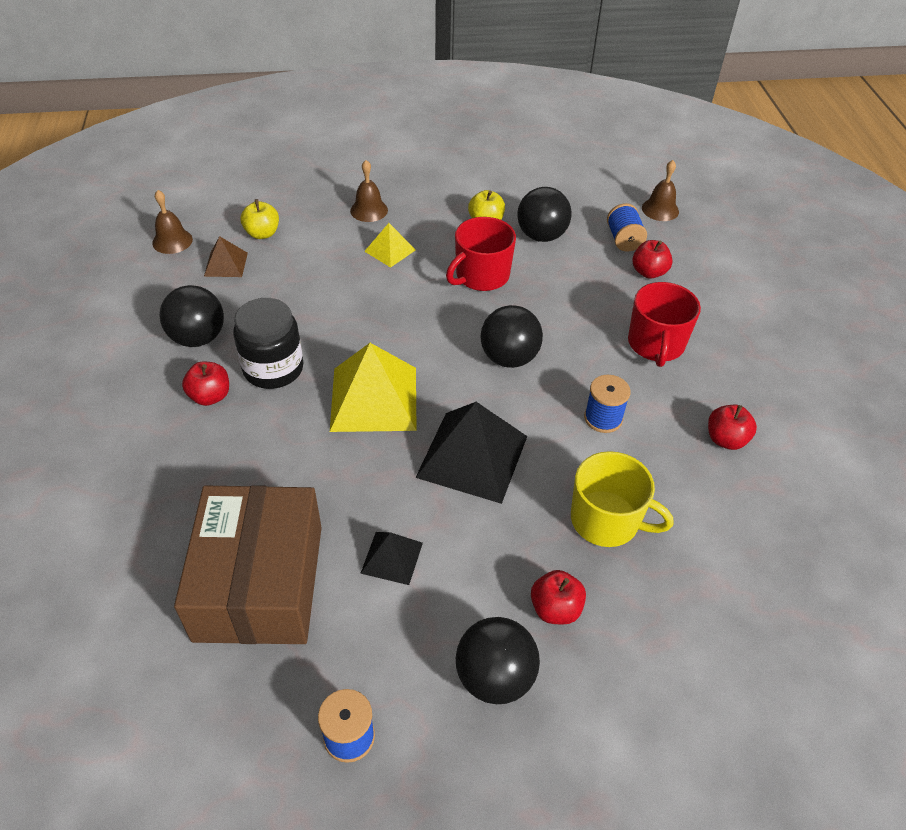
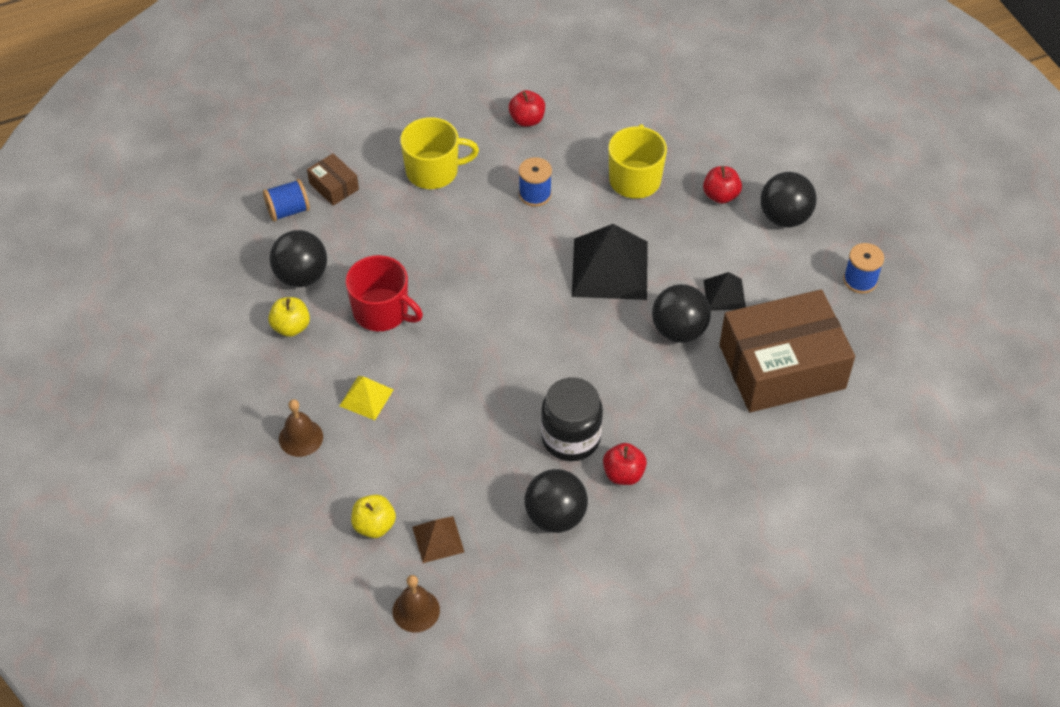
camera: 105 degrees left, 5 degrees up
(374, 398) = (575, 350): yellow pyramid -> none
(509, 358) = (489, 267): black ball -> black ball (679, 330)
(649, 272) = (334, 186): red apple -> brown box
(656, 344) = (433, 171): red mug -> yellow mug
(660, 209) = (227, 188): brown bell -> none

